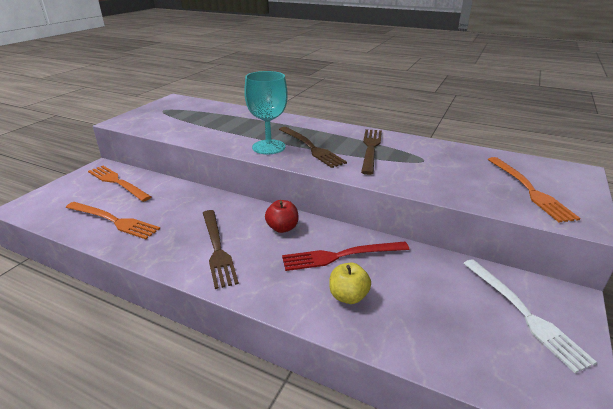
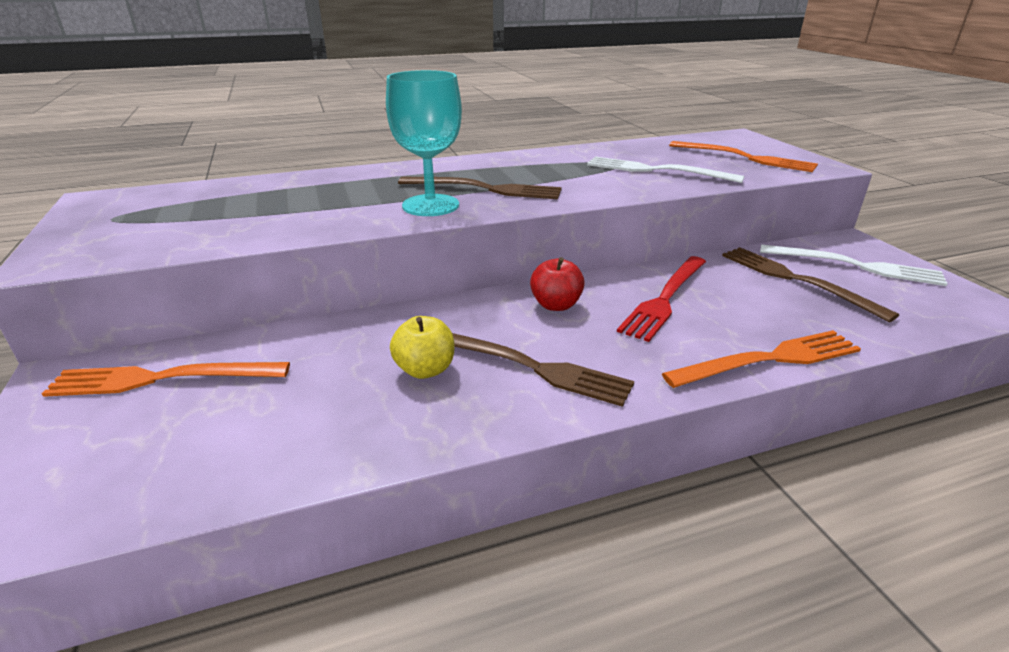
camera: 45 degrees left, 0 degrees up
(113, 220) = (286, 429): orange fork -> orange fork (768, 360)
(348, 296) = (743, 328): yellow apple -> yellow apple (425, 370)
(371, 149) = (551, 169): brown fork -> brown fork (796, 280)
(434, 173) = (657, 170): none -> white fork

